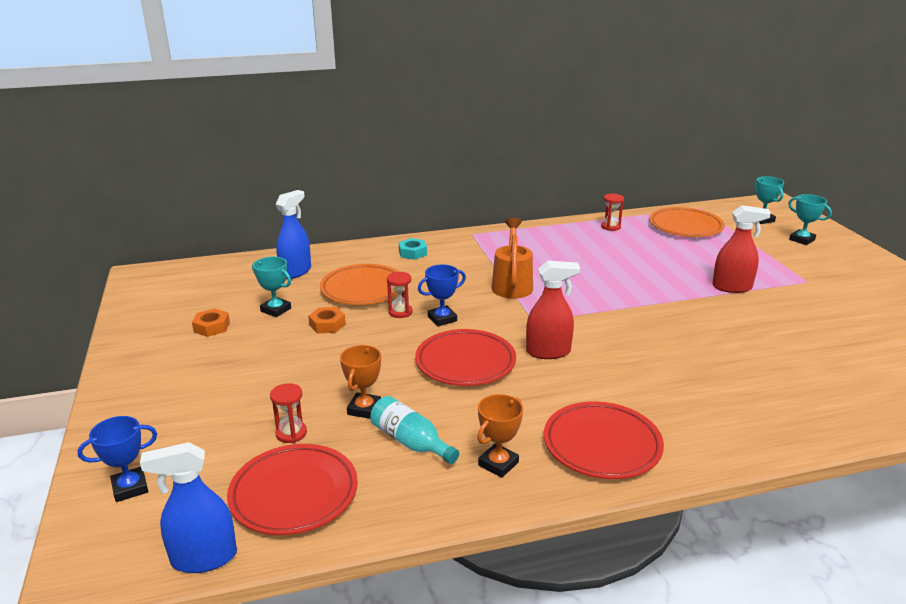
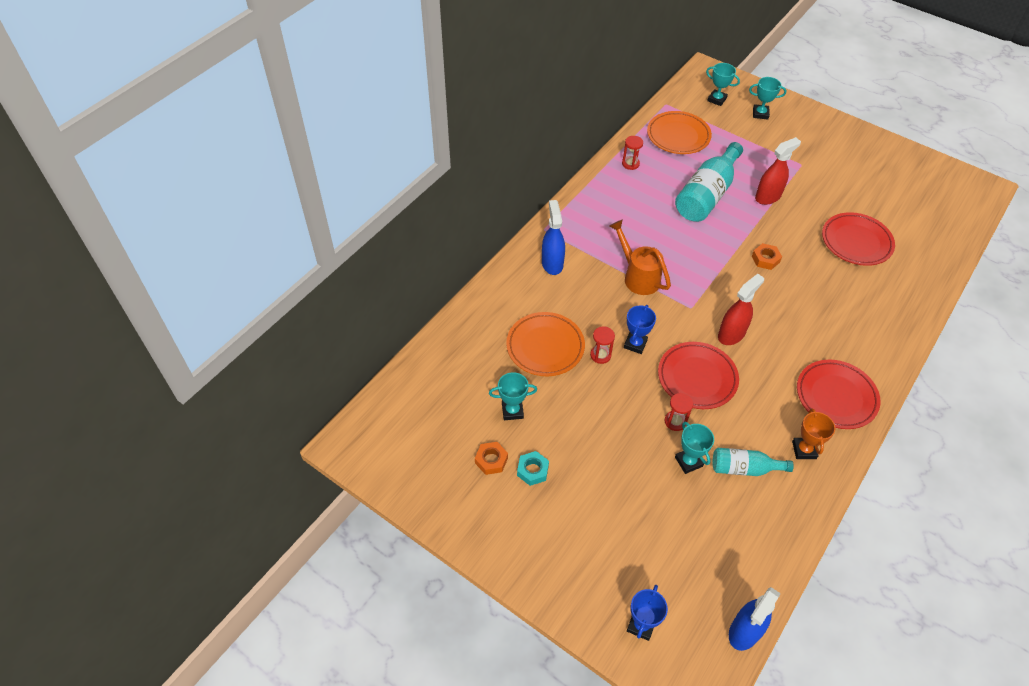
camera: 40 degrees left, 25 degrees up
(291, 433) = (673, 513): red hourglass -> red hourglass (675, 421)
(294, 494) = (732, 554): red plate -> red plate (856, 242)
(296, 271) = (469, 358): blue spray bottle -> blue spray bottle (552, 263)
(327, 324) = (568, 401): orange nut -> orange nut (765, 259)
(364, 409) = (688, 462): orange trophy -> turquoise trophy
(412, 253) = (528, 280): turquoise nut -> turquoise nut (532, 470)
(662, 265) = (707, 195): none -> turquoise bottle

